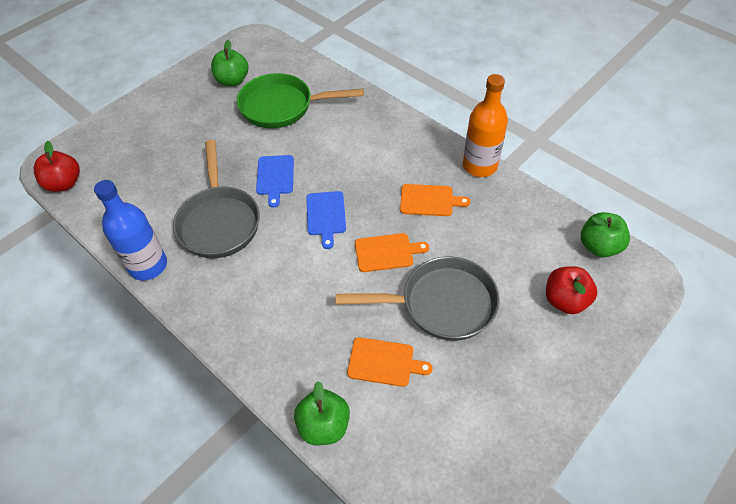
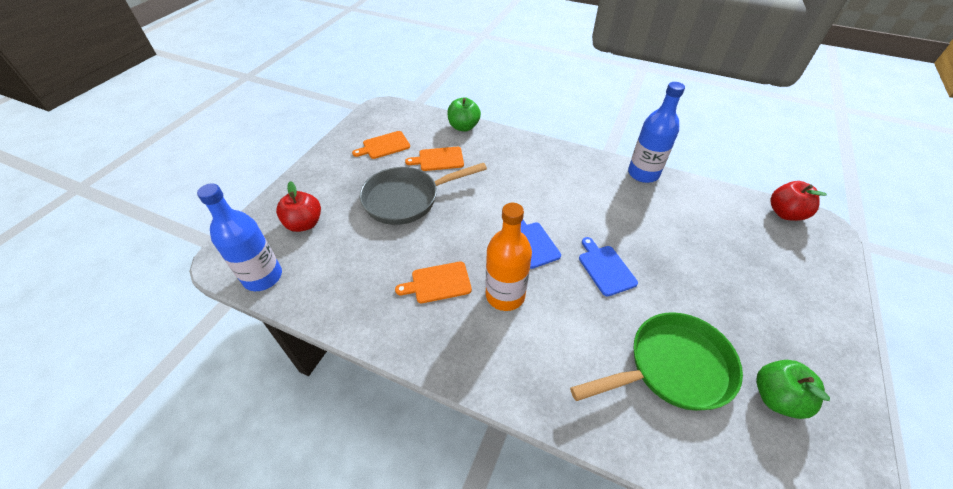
camera: 160 degrees right, 5 degrees down
(219, 221) = (621, 215): grey pan -> none
(387, 252) = (463, 225): orange cutting board -> orange cutting board (384, 146)
(479, 166) = (389, 342): orange bottle -> orange bottle (505, 295)
(599, 246) = (263, 277): green apple -> blue bottle

